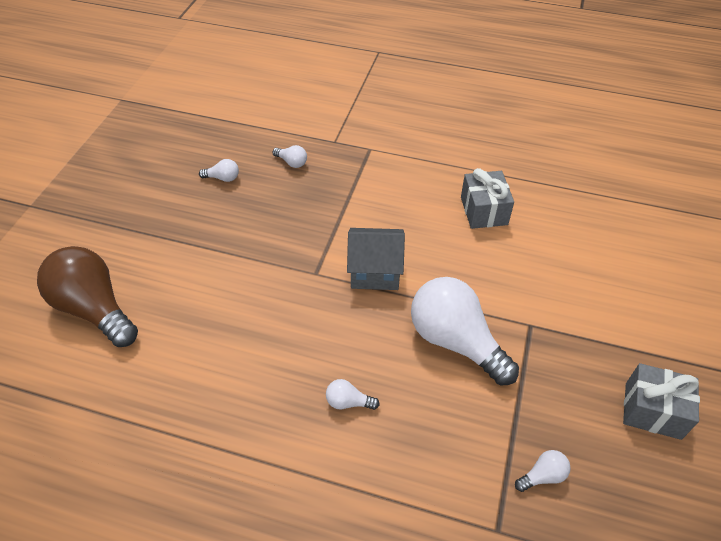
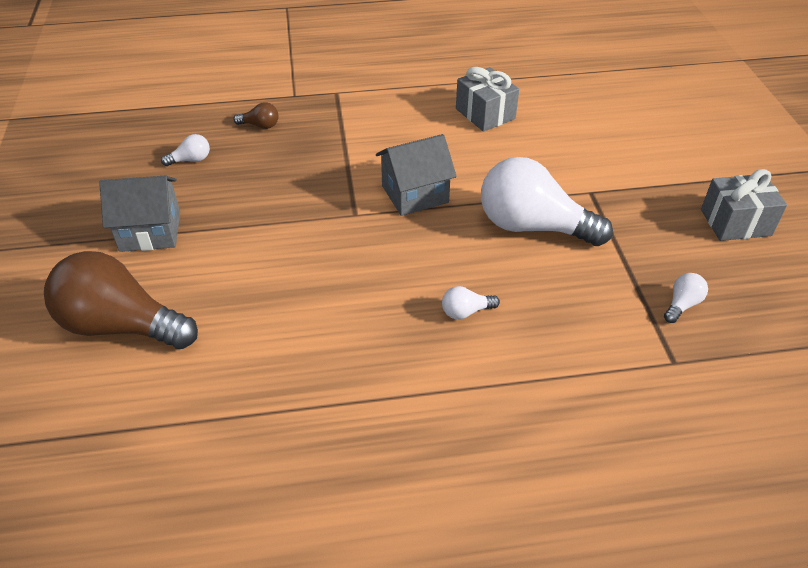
camera: 25 degrees left, 5 degrees down
(159, 233) = (150, 231): none -> grey house
(292, 162) = (260, 125): white light bulb -> brown light bulb

